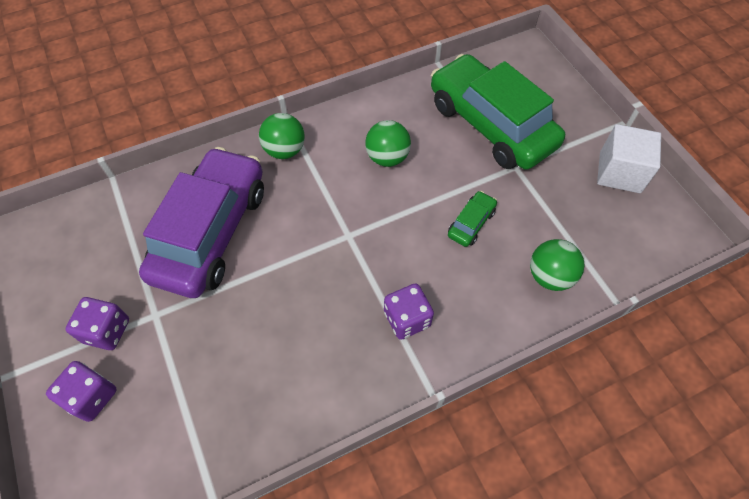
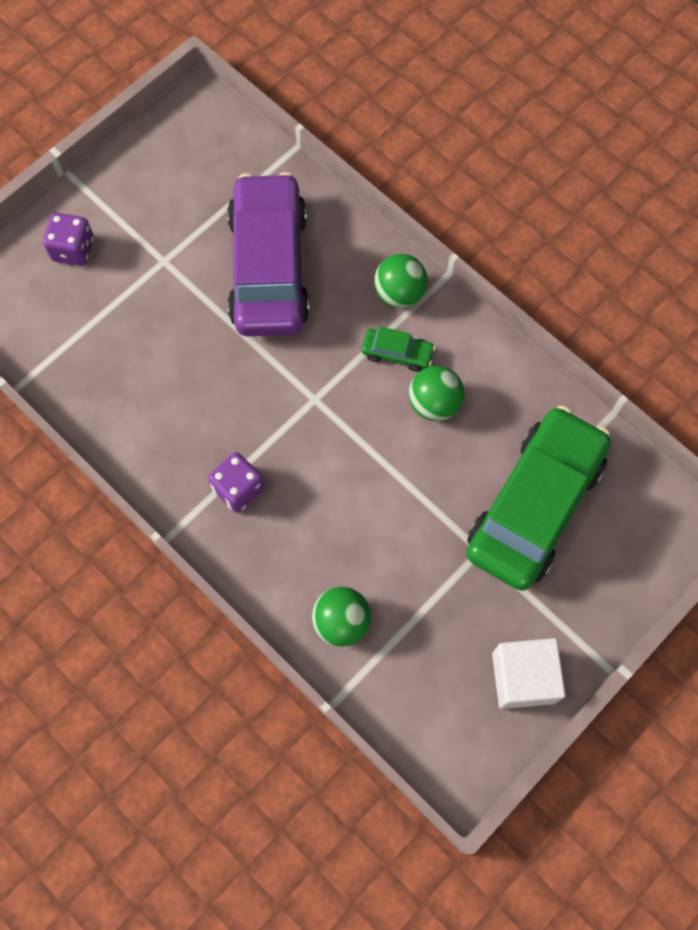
camera: 70 degrees right, 10 degrees up
(107, 331) = (135, 229): purple dice -> none
(211, 232) = (269, 267): purple car -> purple car turned 90 degrees counterclockwise
(471, 223) = (379, 520): green car -> green car (397, 353)

